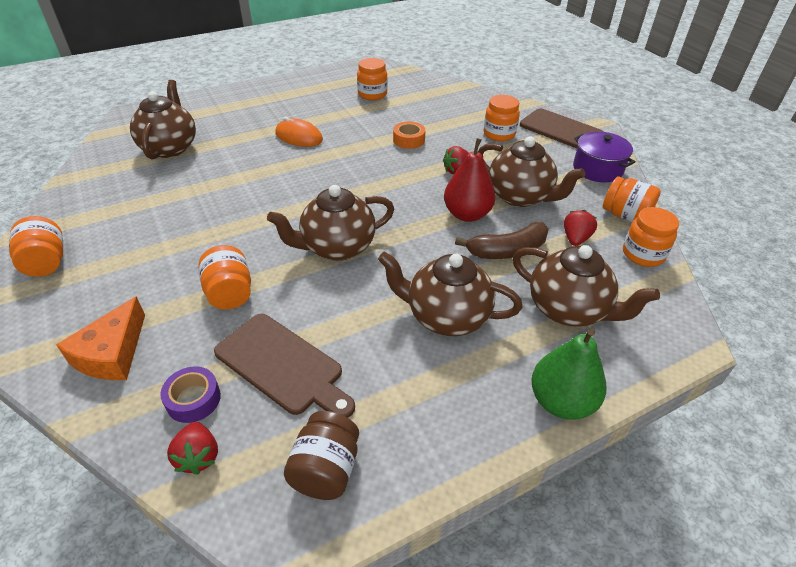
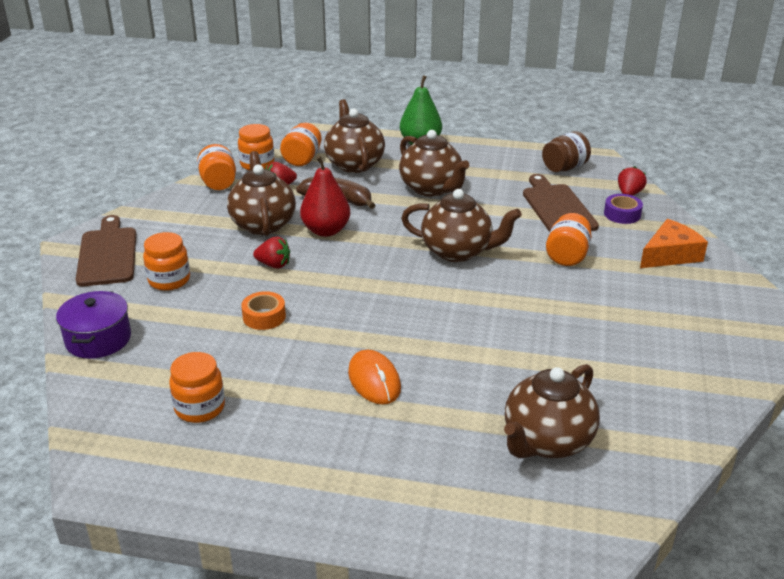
camera: 140 degrees left, 10 degrees down
(46, 262) = (722, 344): orange jar -> orange jar (302, 159)
(597, 169) = (161, 215): purple pot -> purple pot (98, 339)

